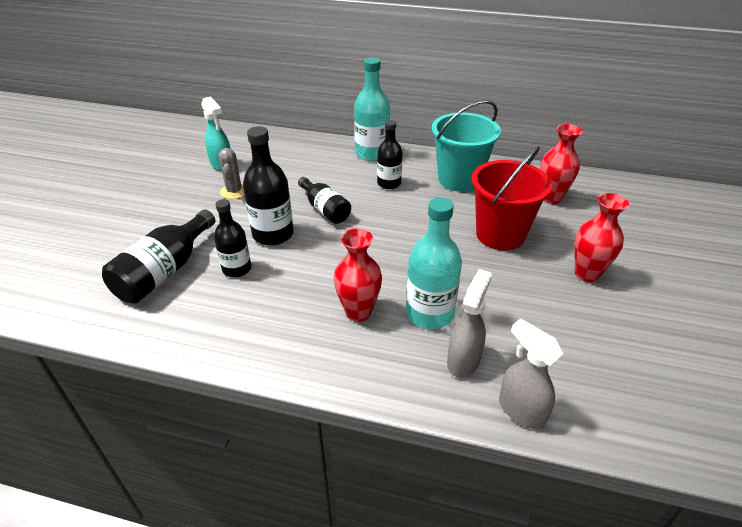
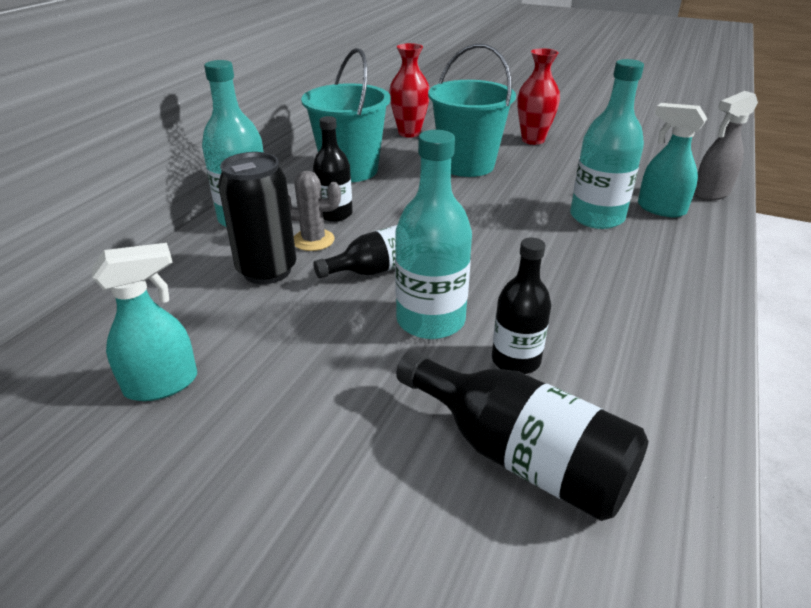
camera: 80 degrees left, 5 degrees down
(234, 191) = (280, 365): grey cactus -> grey cactus (313, 240)
(273, 234) = (430, 320): black bottle -> turquoise bottle
(316, 172) = (267, 270): none -> black can
(358, 312) = (601, 259): red vase -> none
(463, 360) = (660, 209): grey spray bottle -> turquoise spray bottle
(500, 234) = (467, 165): red bucket -> turquoise bucket

